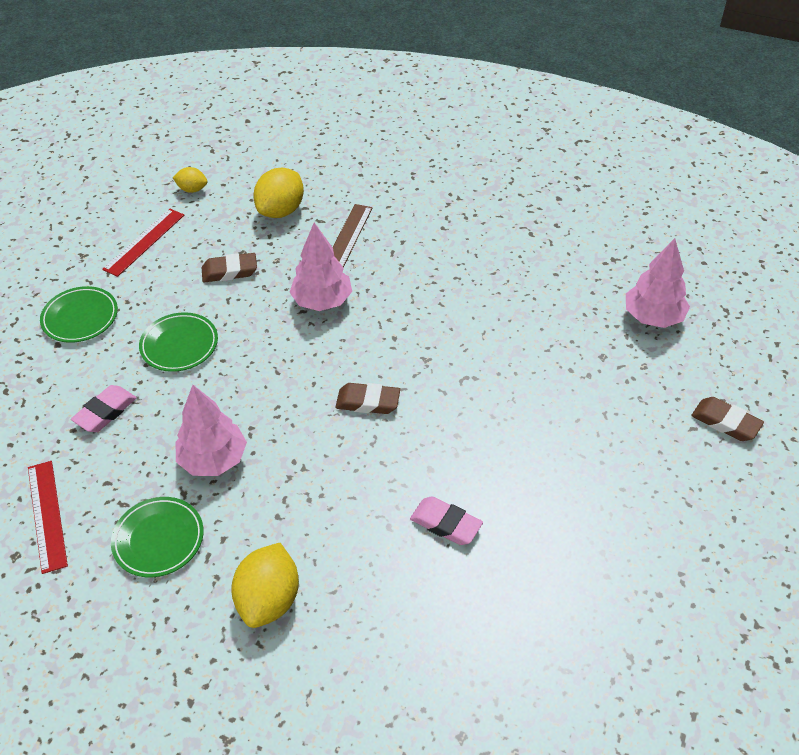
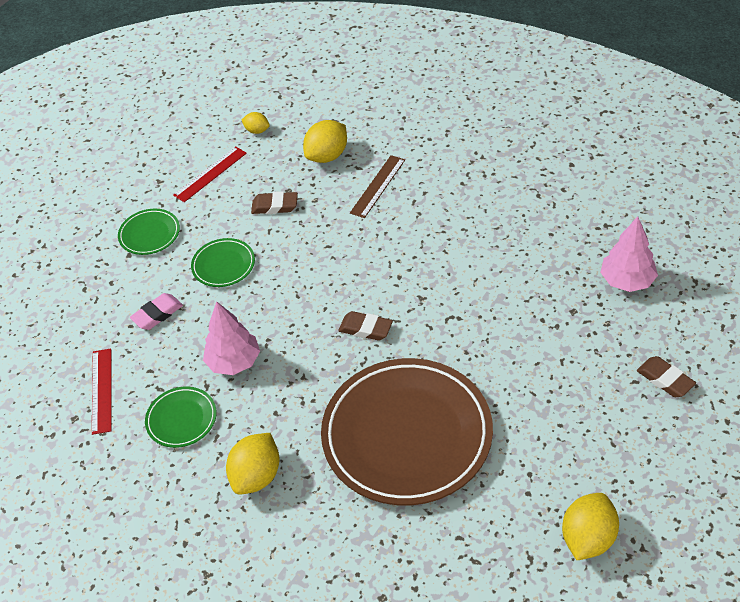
camera: 15 degrees right, 0 degrees up
(322, 301) = (346, 239): pink tree -> none
(446, 524) = (407, 435): pink eraser -> brown plate
(691, 622) = (588, 538): none -> yellow lemon

